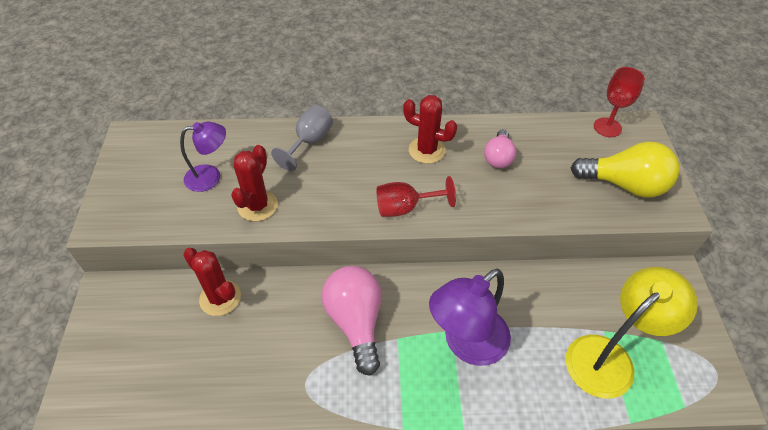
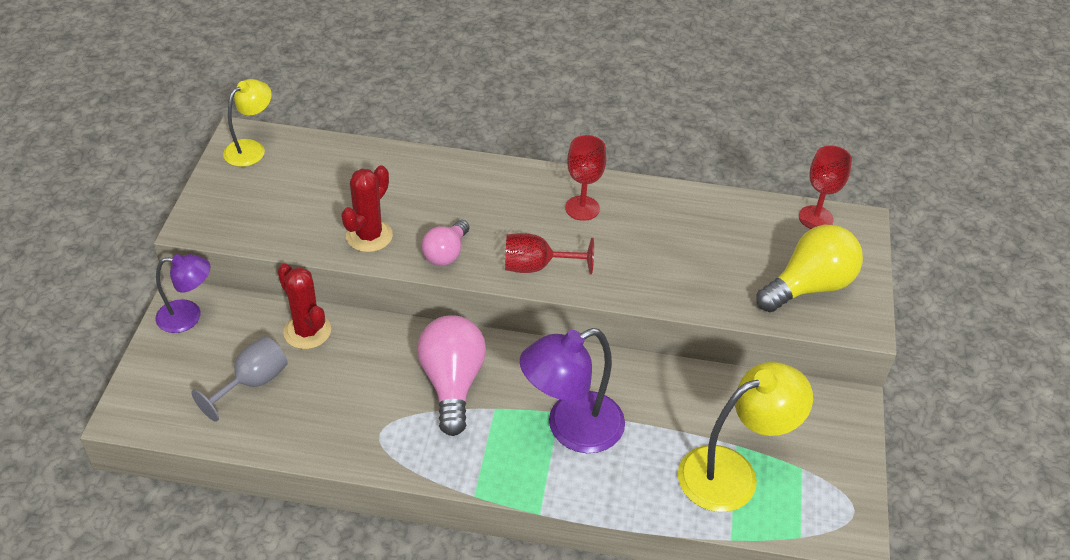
camera: 10 degrees right, 5 degrees down
(140, 145) = (251, 148): none -> yellow lamp
(210, 177) = (323, 196): purple lamp -> purple lamp (188, 316)
(309, 142) = (445, 176): grey goblet -> grey goblet (252, 383)
(426, 150) = (582, 208): red cactus -> red goblet
(498, 157) = (666, 230): pink light bulb -> pink light bulb (446, 253)
(624, 185) = (809, 286): yellow light bulb -> yellow light bulb turned 60 degrees counterclockwise

